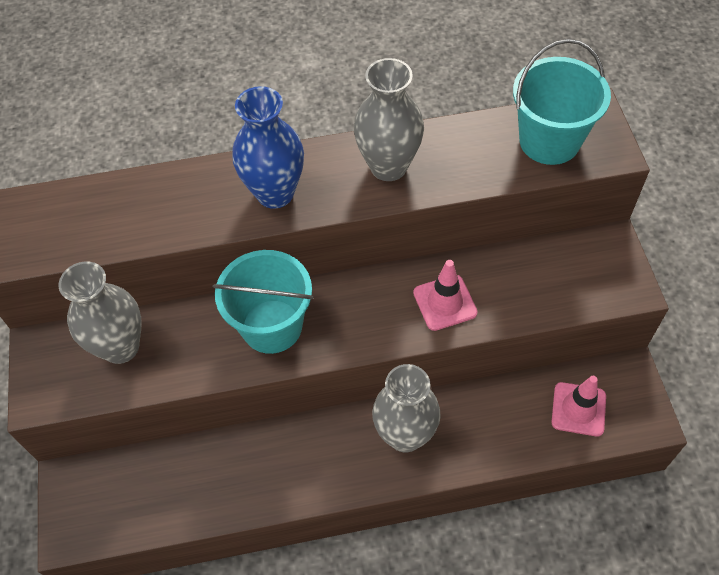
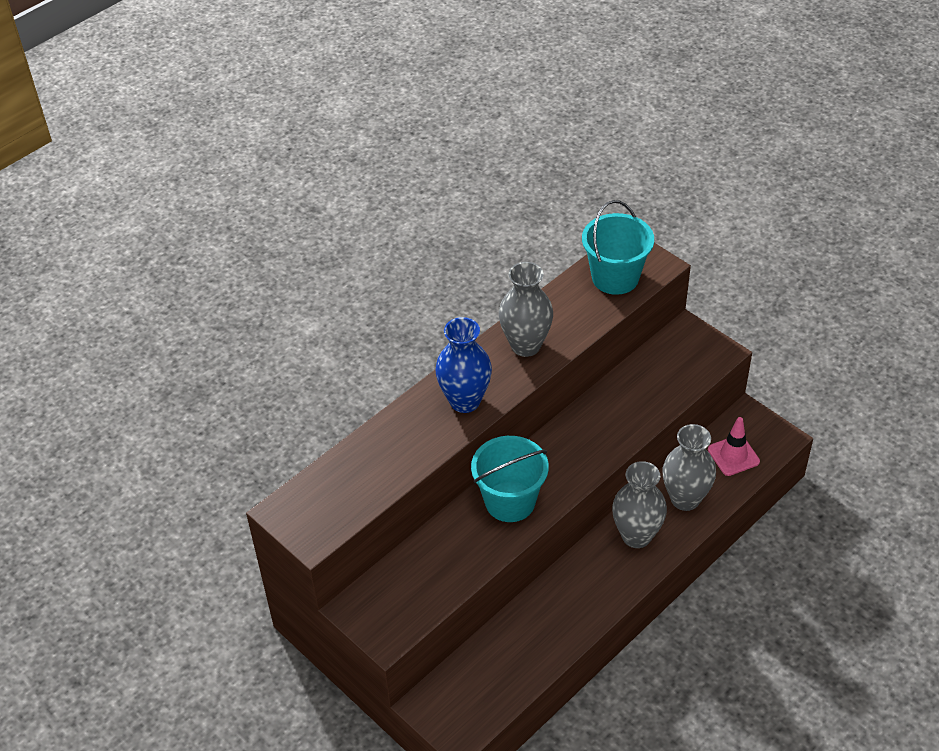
camera: 35 degrees left, 10 degrees down
(120, 347) = (415, 574): grey vase -> grey vase (685, 499)
(445, 302) = (612, 423): pink traffic cone -> none

